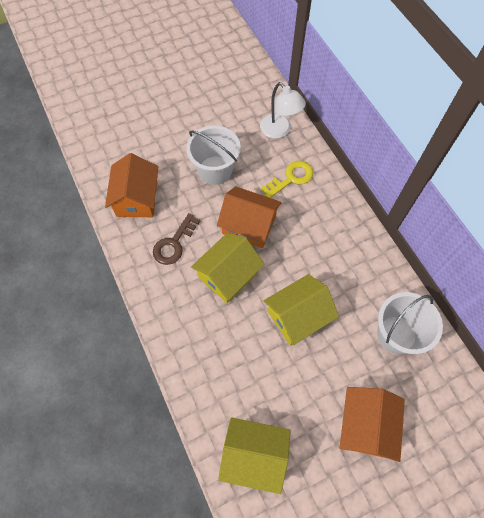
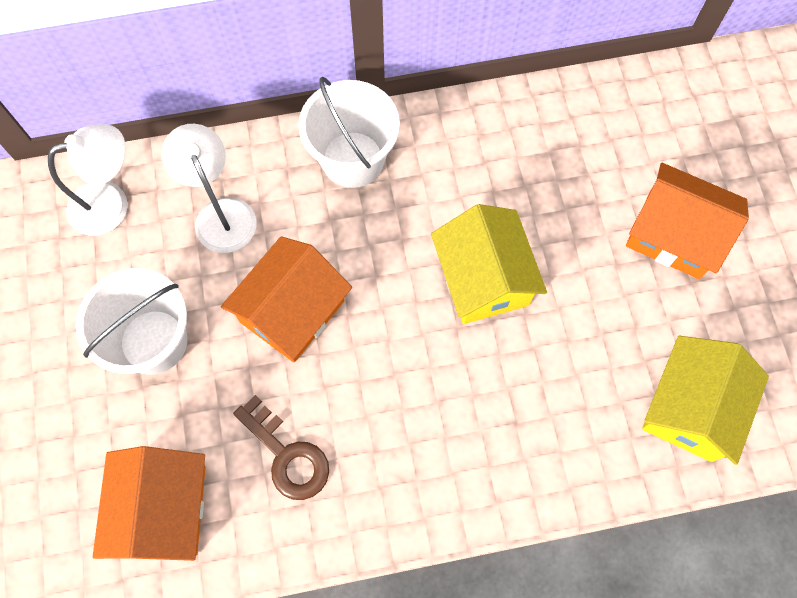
camera: 75 degrees left, 5 degrees up
(137, 198) = (163, 509): orange house -> orange house turned 75 degrees clockwise
(228, 275) = (379, 372): yellow house -> none
(291, 178) = (221, 213): yellow key -> white lamp
(396, 334) = (547, 146): white bucket -> white bucket (352, 159)

